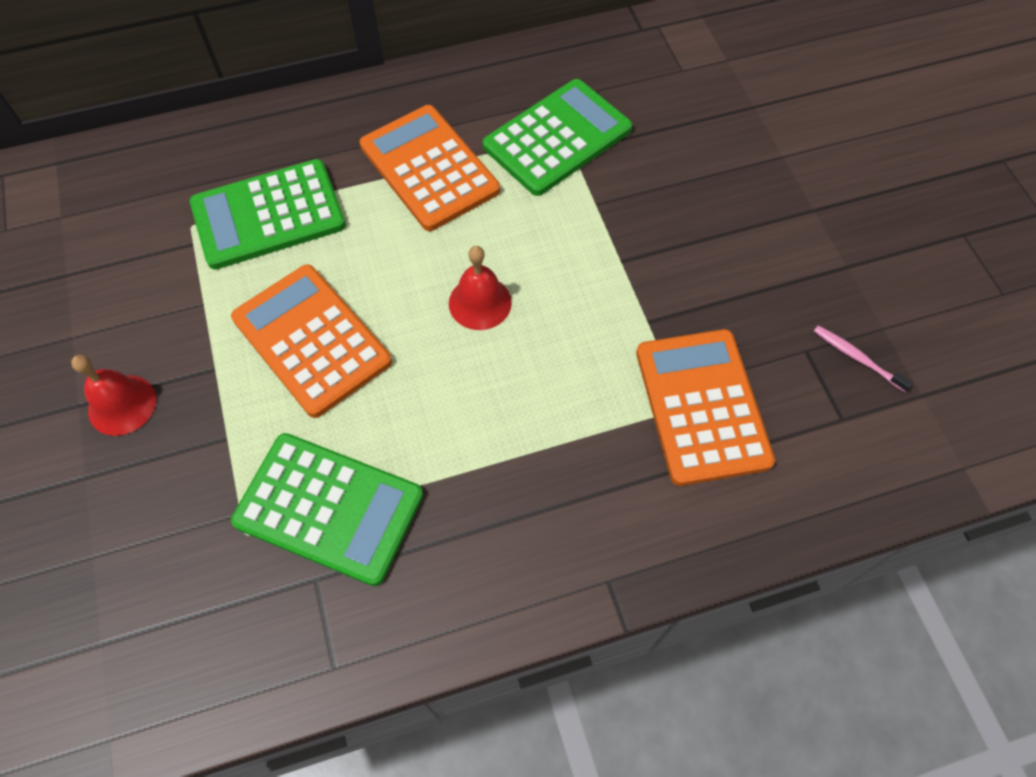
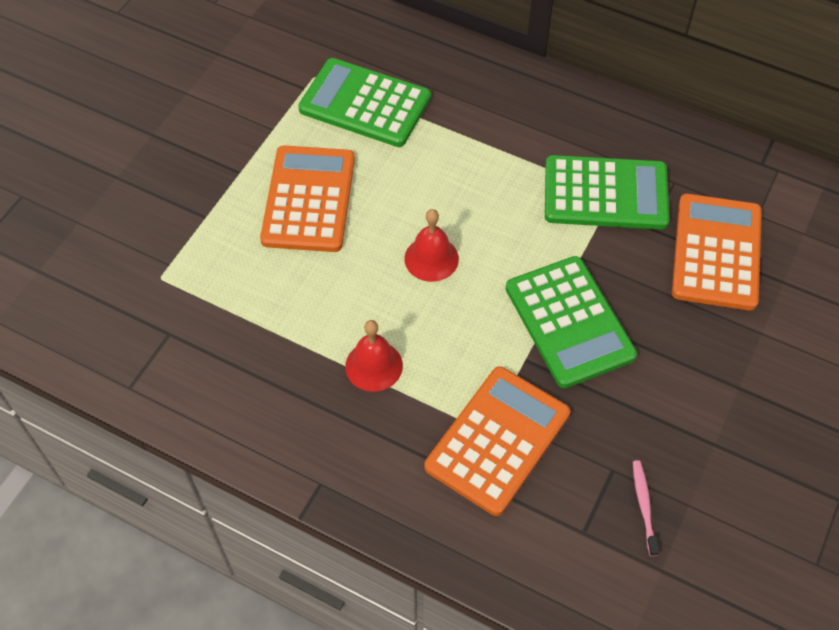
camera: 45 degrees right, 5 degrees down
(122, 404) = (173, 152): red bell -> red bell (374, 366)
(329, 508) = (216, 302): green calculator -> green calculator (569, 322)
(429, 168) = (495, 149): orange calculator -> orange calculator (716, 252)

